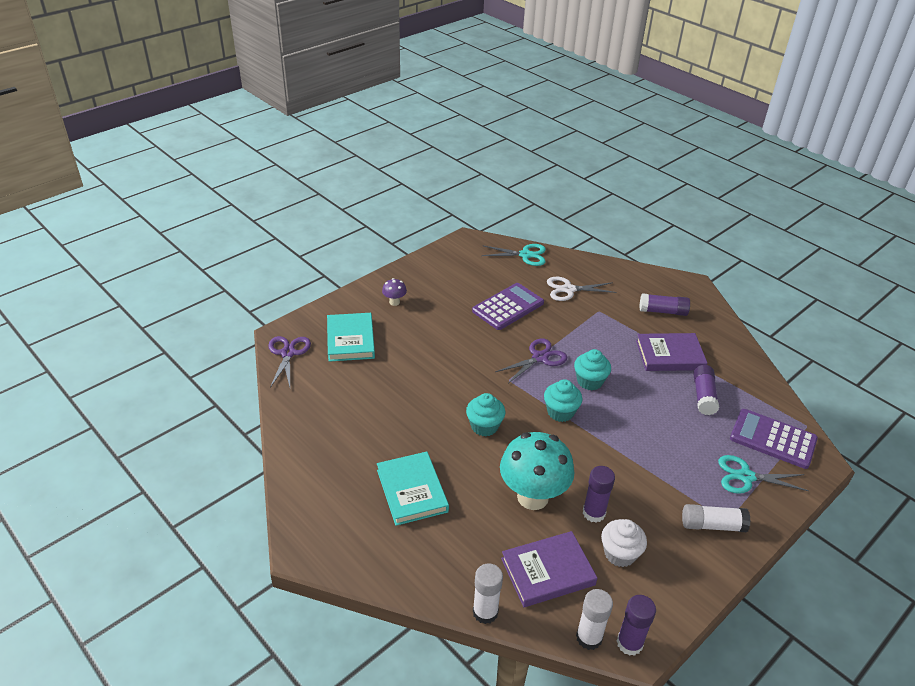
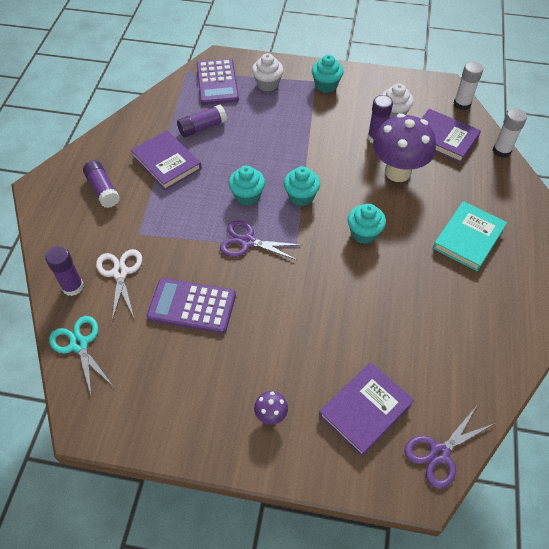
camera: 125 degrees left, 15 degrees up
(350, 340) = (365, 410): turquoise book -> purple book
(532, 497) = (397, 172): turquoise mushroom -> purple mushroom
(568, 289) = (120, 272): white scissors -> white scissors turned 150 degrees counterclockwise
(629, 643) = (445, 89): purple glue stick -> purple glue stick (73, 287)
(712, 525) = (326, 85): white glue stick -> turquoise cupcake
(745, 476) = (267, 84): turquoise scissors -> white cupcake

